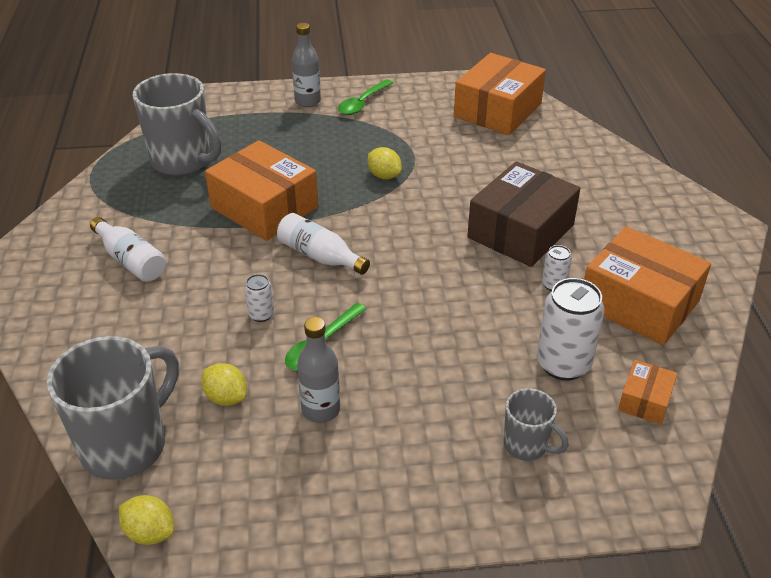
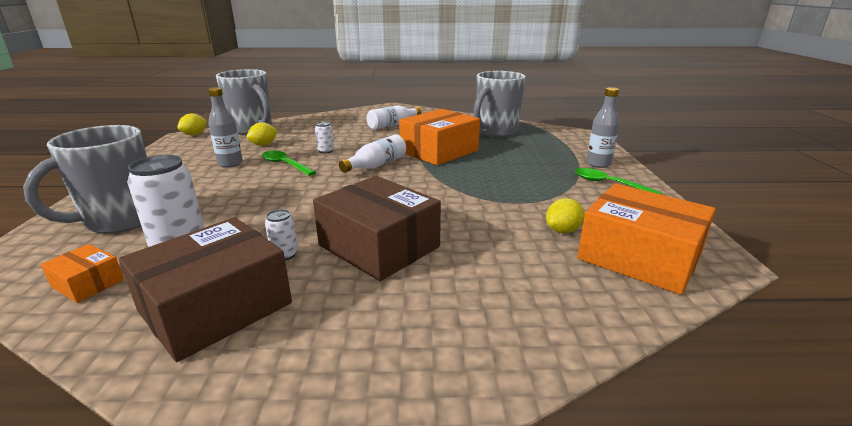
camera: 95 degrees right, 15 degrees down
(384, 176) = (481, 188): yellow lemon -> yellow lemon (562, 231)
(526, 445) = (120, 221): grey mug -> grey mug, size x1.93
(639, 303) = (216, 307): orange box -> brown box

